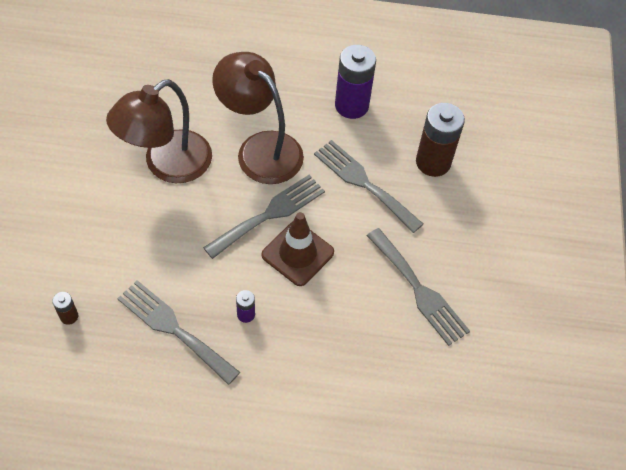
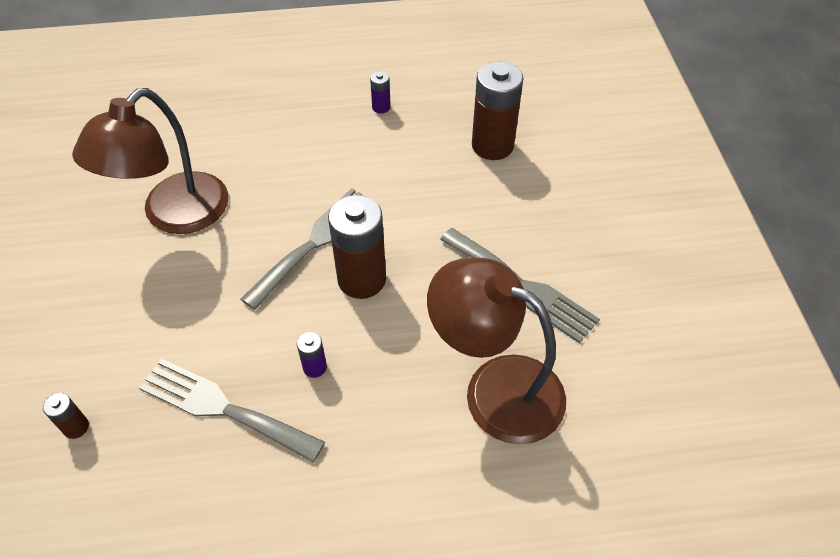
camera: 10 degrees left, 5 degrees down
(260, 148) = (285, 173): brown lamp -> brown lamp (495, 388)
(297, 253) = (362, 279): brown traffic cone -> brown battery
(351, 105) = (381, 107): purple battery -> purple battery, size x0.45
(363, 183) = (419, 184): grey fork -> none

